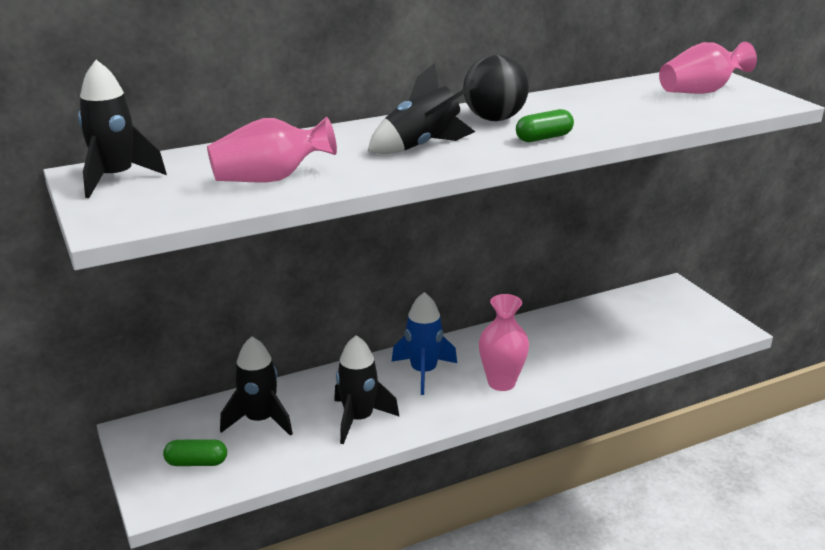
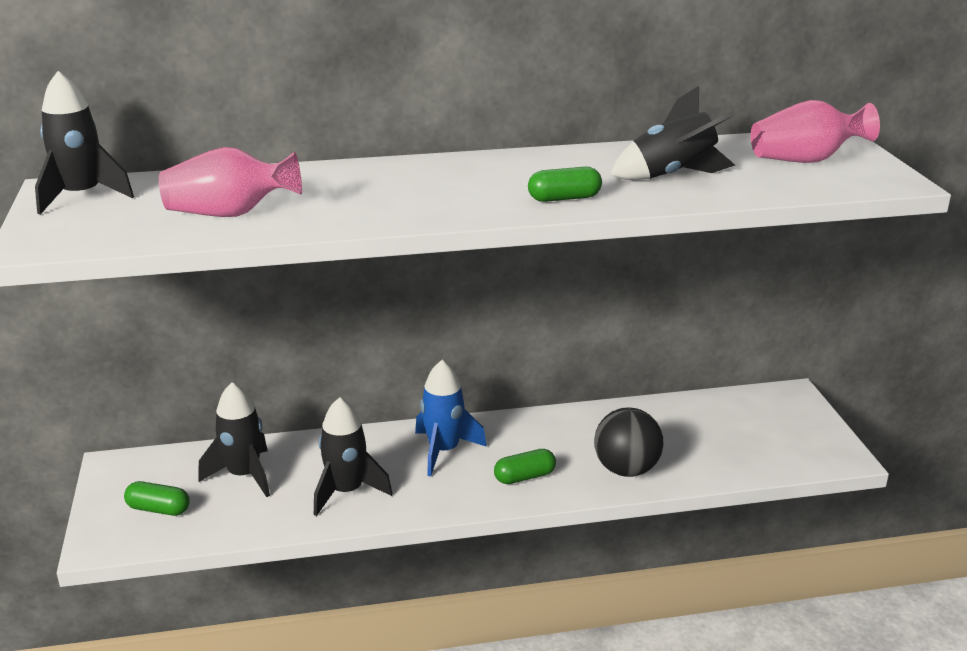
camera: 15 degrees right, 0 degrees up
(422, 146) = (420, 194): black rocket -> black rocket (672, 175)
(494, 119) = (527, 170): black ball -> black ball (626, 469)
(501, 383) = (524, 477): pink vase -> green capsule

